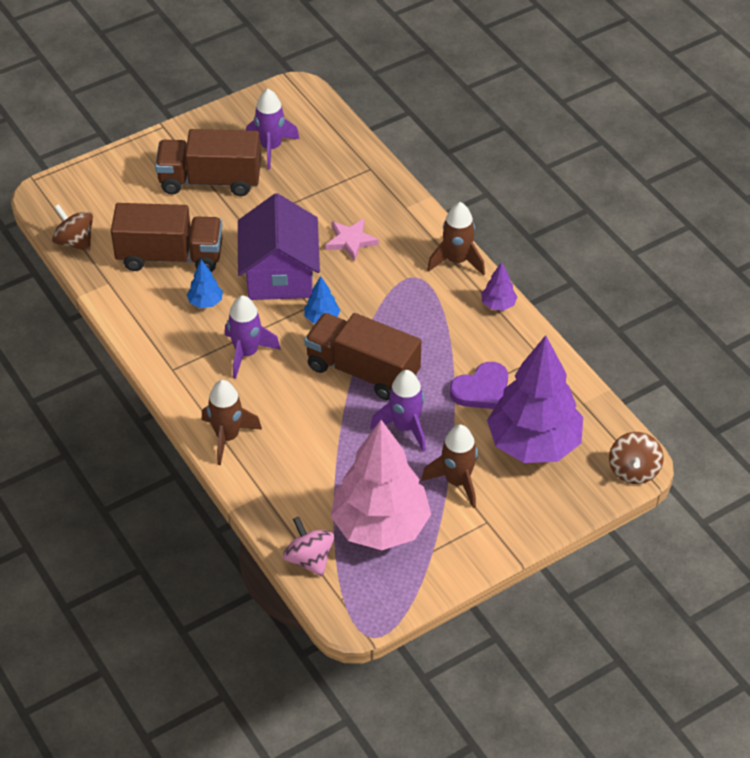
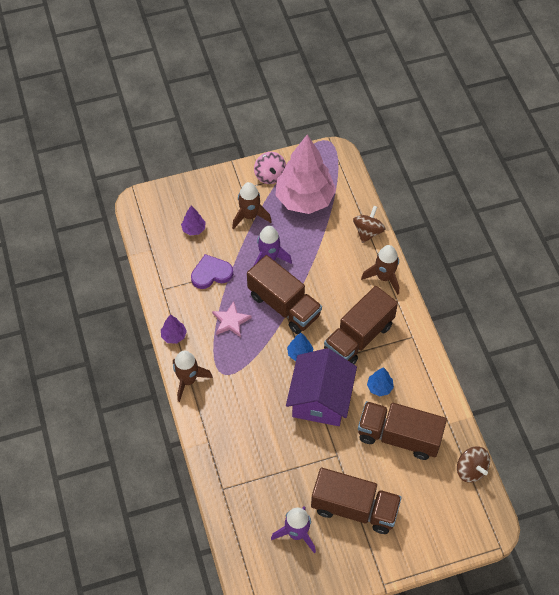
camera: 165 degrees left, 10 degrees up
(246, 353) = (359, 337): purple rocket -> brown truck
(309, 559) = (351, 189): pink spinning top -> pink spinning top (270, 175)
(351, 241) = (259, 418): pink star -> pink star (231, 321)
(534, 444) = (194, 229): purple tree -> purple tree, size x0.40
(633, 470) = (141, 199): brown spinning top -> brown spinning top (368, 232)

